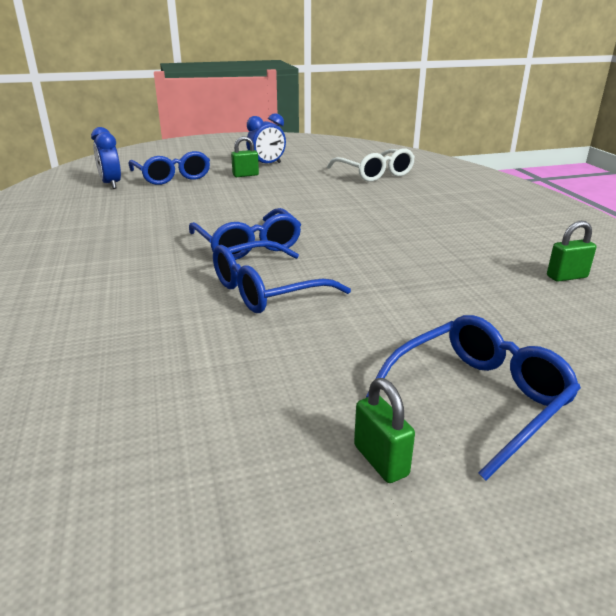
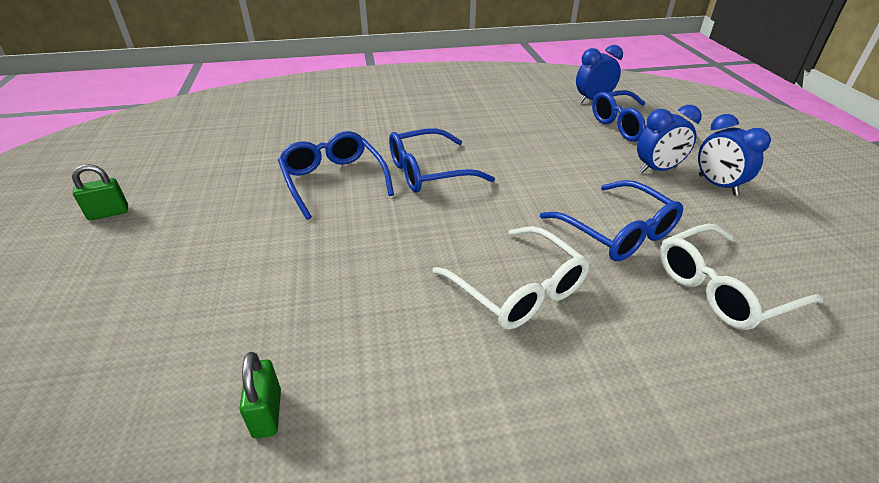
camera: 95 degrees right, 10 degrees up
(245, 175) = (657, 169): green padlock -> blue clock
(403, 214) = (518, 290): none -> white glasses
(478, 398) = (121, 264): blue glasses -> blue glasses (617, 232)

